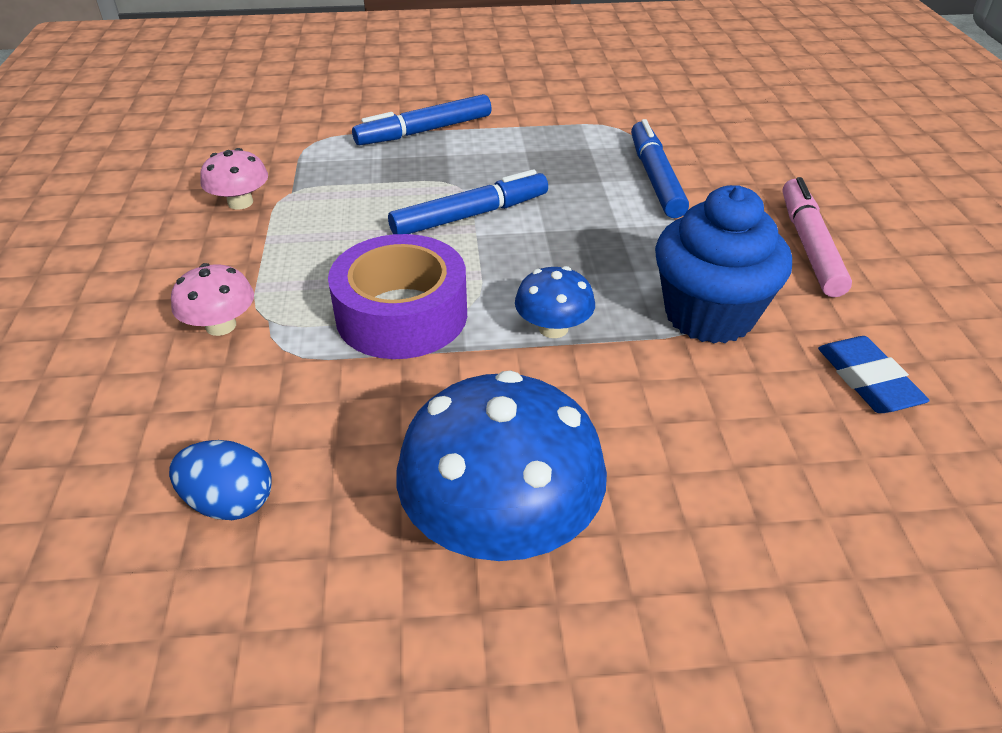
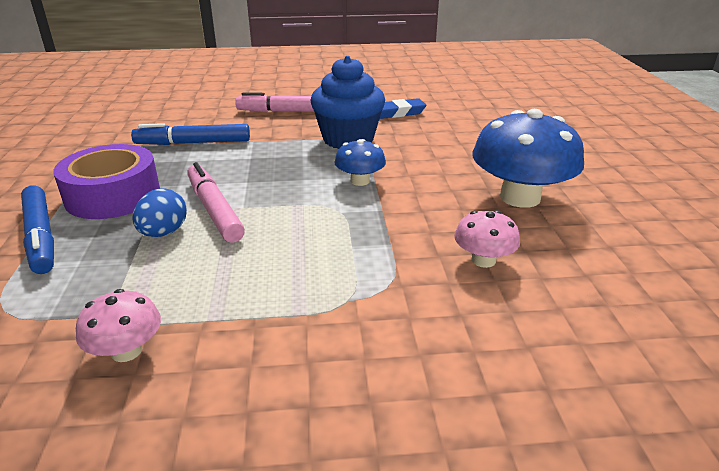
camera: 90 degrees left, 10 degrees down
(221, 326) = (356, 327): pink mushroom -> pink mushroom (483, 260)
(230, 502) = (547, 290): blue egg -> blue egg (163, 233)
(402, 315) = (344, 235): purple tape -> purple tape (113, 195)
(470, 215) = (214, 210): blue marker -> pink marker

